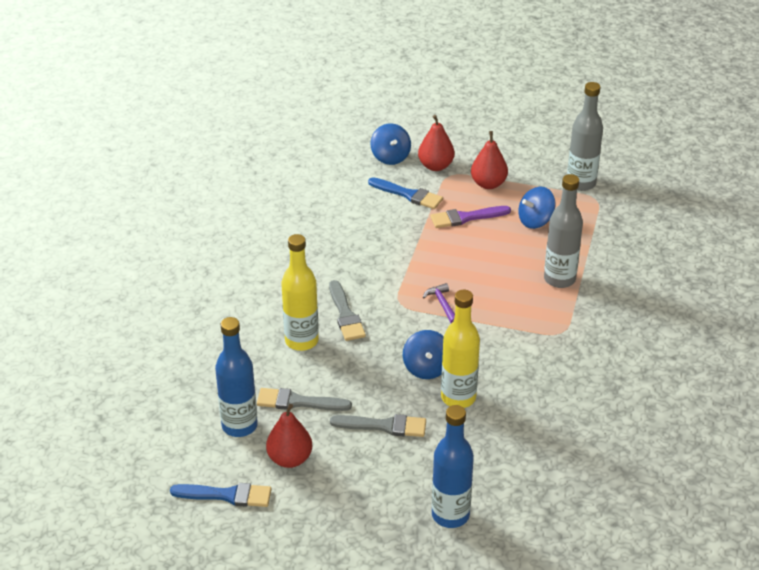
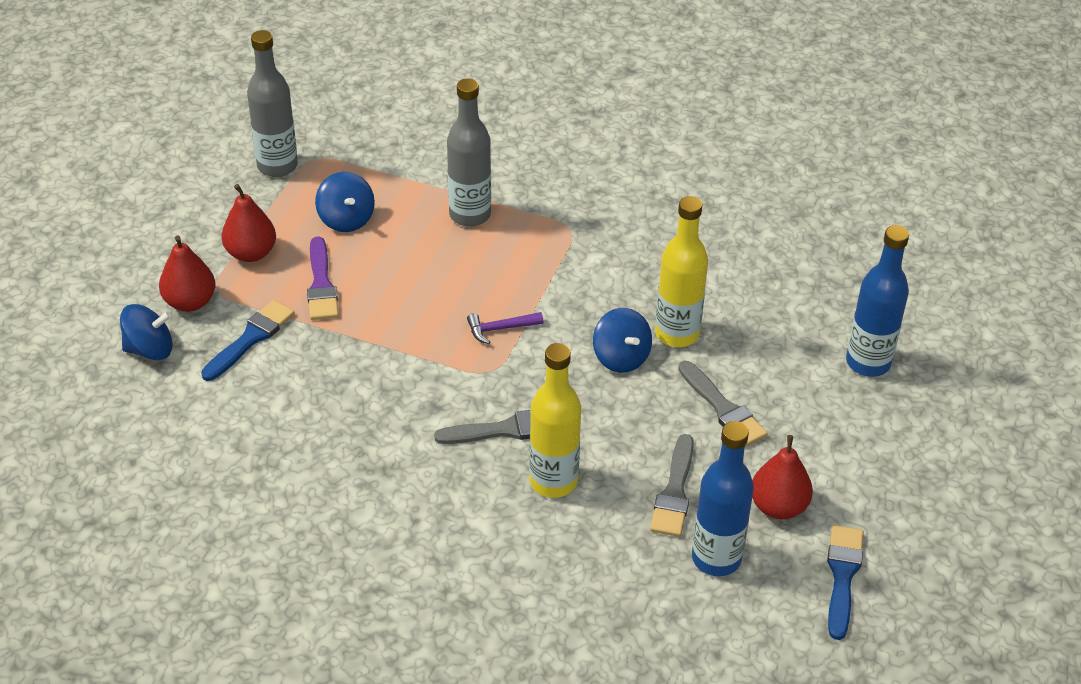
camera: 85 degrees left, 5 degrees up
(384, 426) = (723, 408): grey brush -> grey brush turned 135 degrees clockwise
(426, 368) = (621, 357): blue spinning top -> blue spinning top turned 60 degrees clockwise

